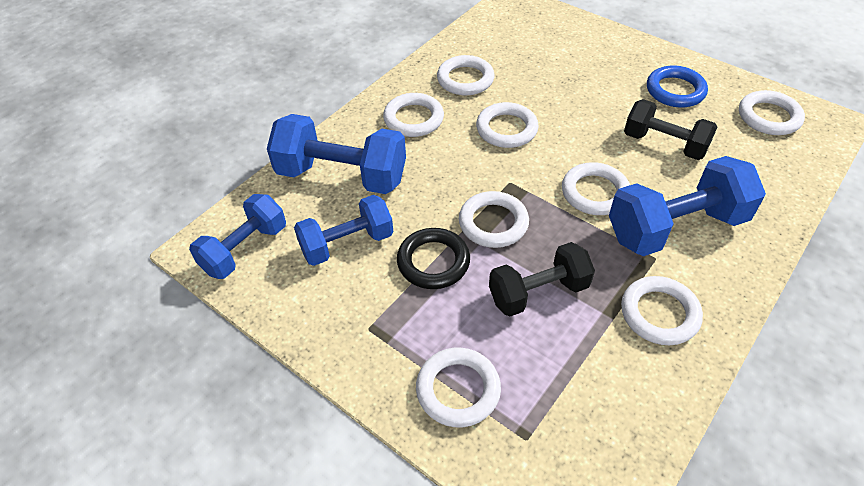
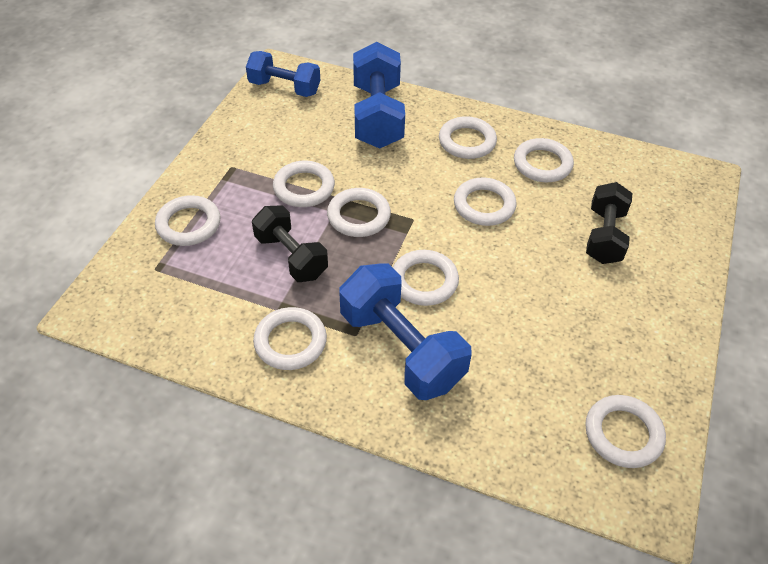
camera: 70 degrees right, 0 degrees up
(347, 243) = (307, 136): blue dumbbell -> none
(433, 262) = (304, 188): black ring -> white ring
(664, 144) = (522, 332): black dumbbell -> black dumbbell (604, 236)
(675, 90) = (622, 337): blue ring -> none

